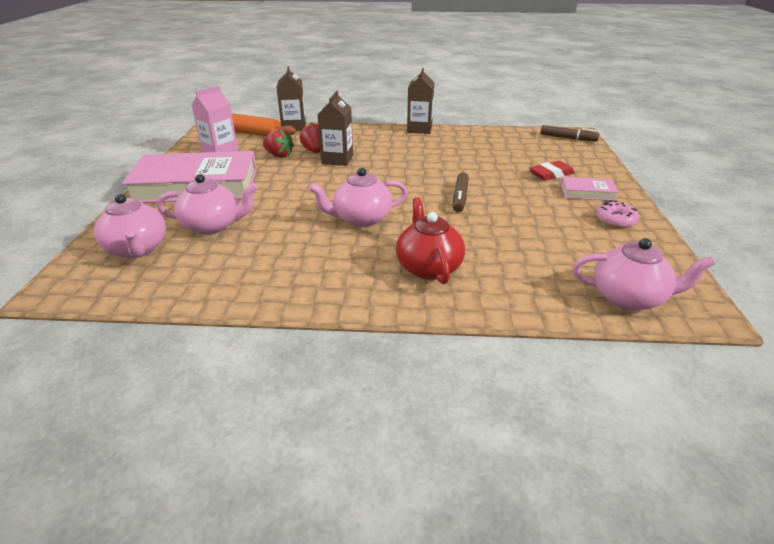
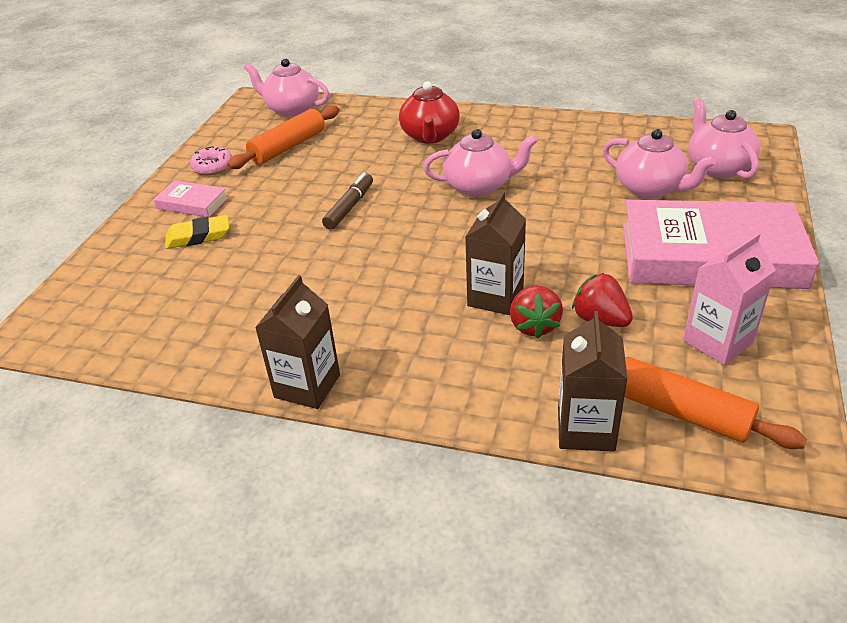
camera: 165 degrees left, 5 degrees up
(213, 226) = (650, 188): pink teapot -> pink teapot turned 150 degrees counterclockwise
(551, 174) = (198, 236): red eraser -> yellow eraser
(568, 138) = (65, 321): brown marker -> none
(570, 245) = (288, 147): none -> orange rolling pin

